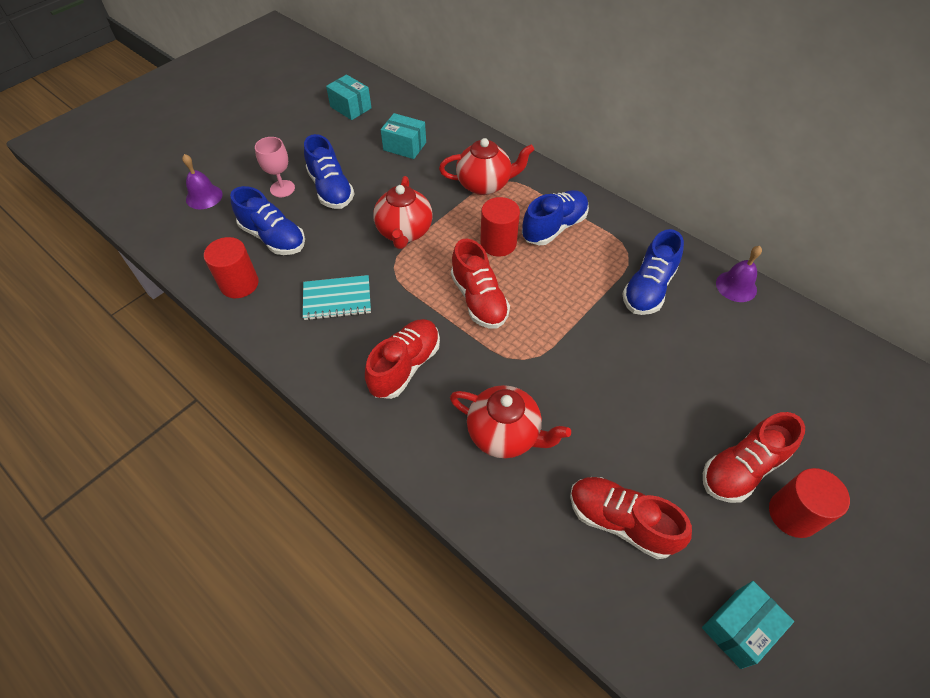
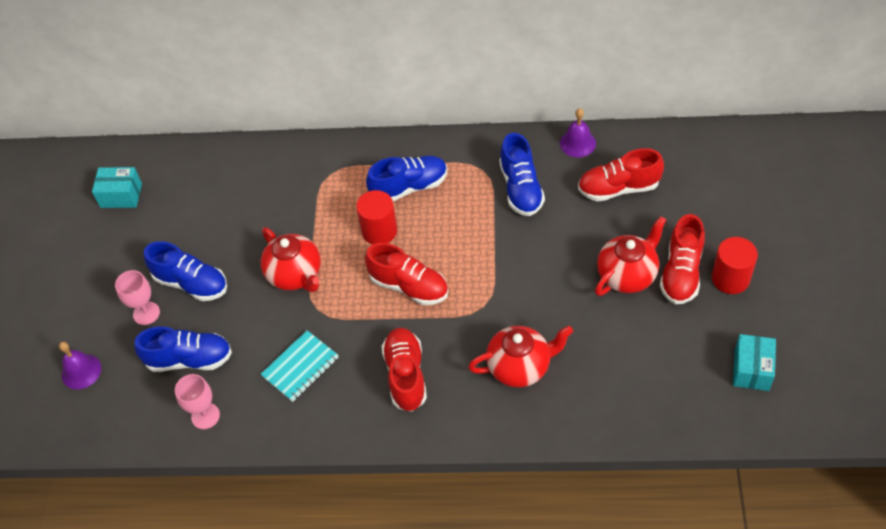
camera: 35 degrees left, 0 degrees up
(239, 284) = (205, 416): red cylinder -> pink goblet
(404, 146) = (213, 199): turquoise box -> none
(485, 184) = (319, 188): red teapot -> red teapot (627, 275)
(554, 227) = (409, 187): blue shoe -> blue shoe turned 60 degrees clockwise
(620, 521) = (640, 363): red shoe -> red shoe (618, 188)

